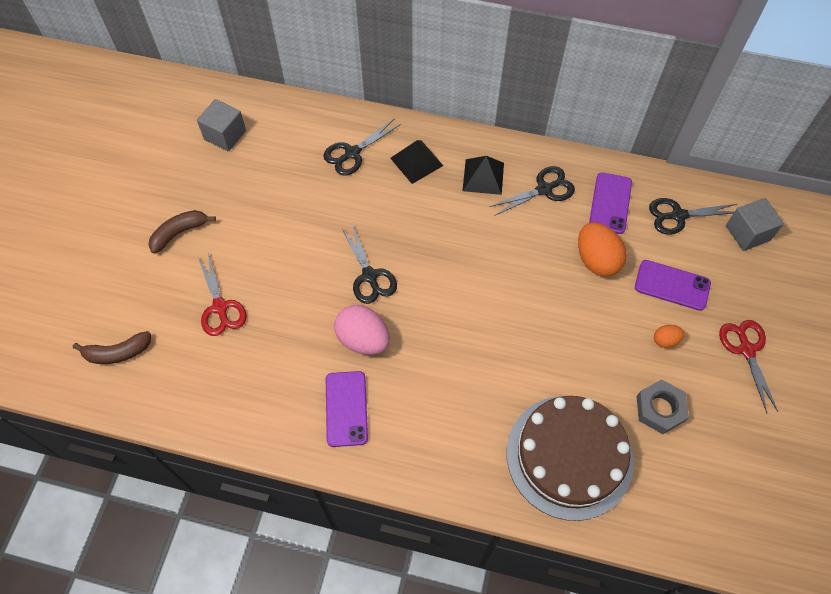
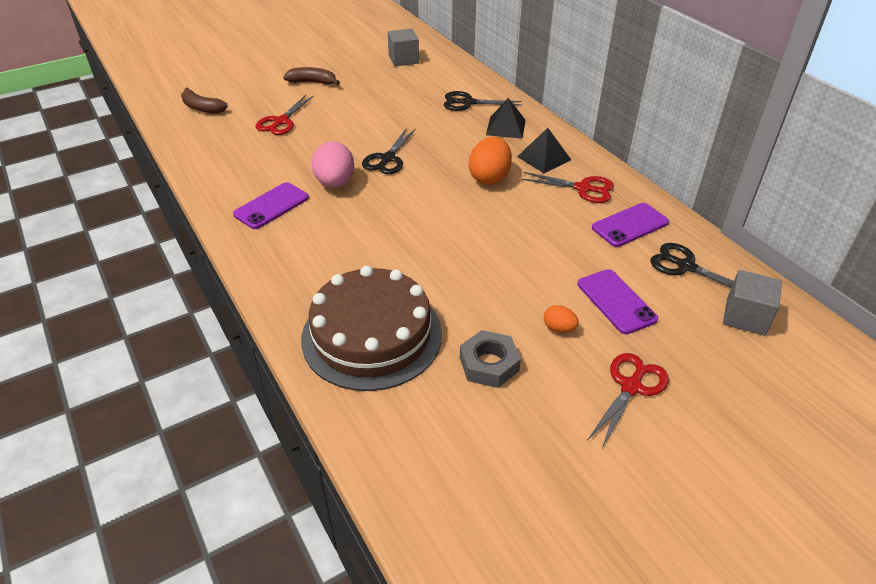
camera: 45 degrees right, 20 degrees down
(544, 189) = (583, 188): black scissors -> red scissors
(596, 260) = (568, 247): orange egg -> orange egg (489, 178)

